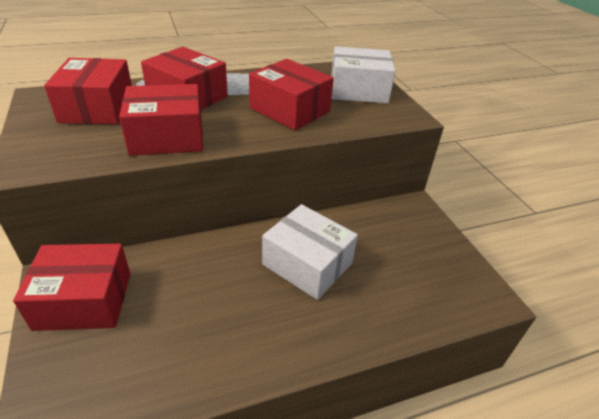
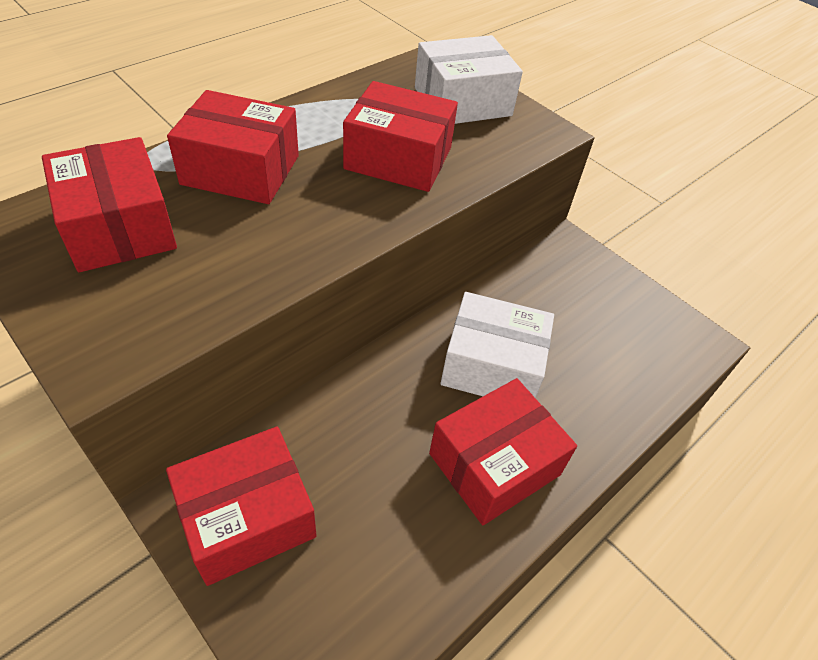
camera: 25 degrees left, 10 degrees up
(167, 137) = (267, 250): red box -> red box (494, 464)

